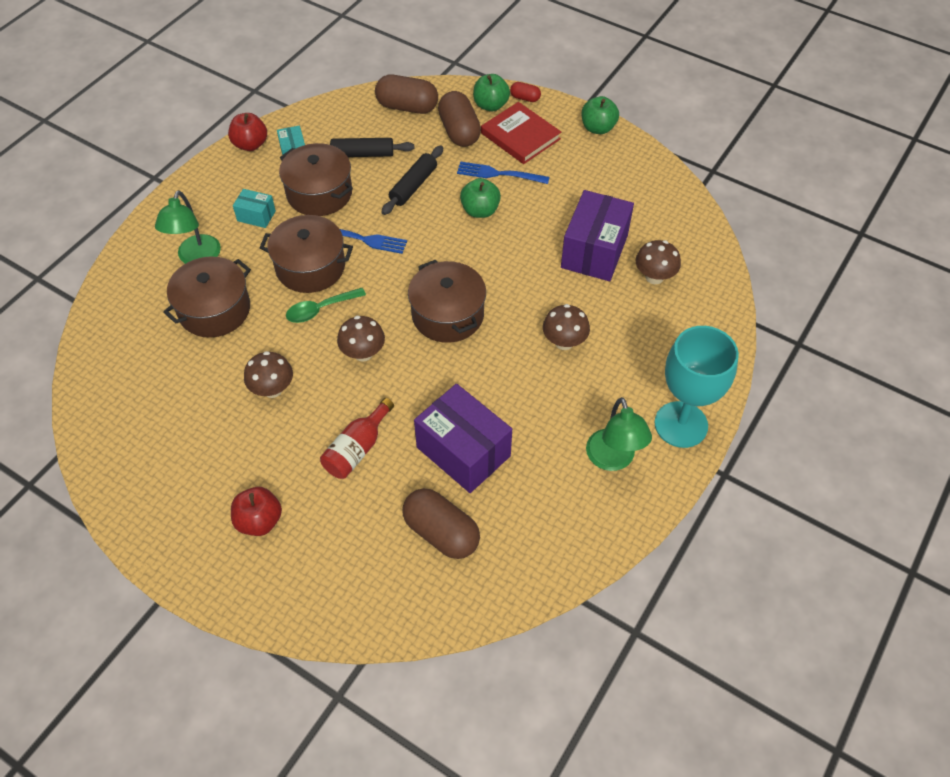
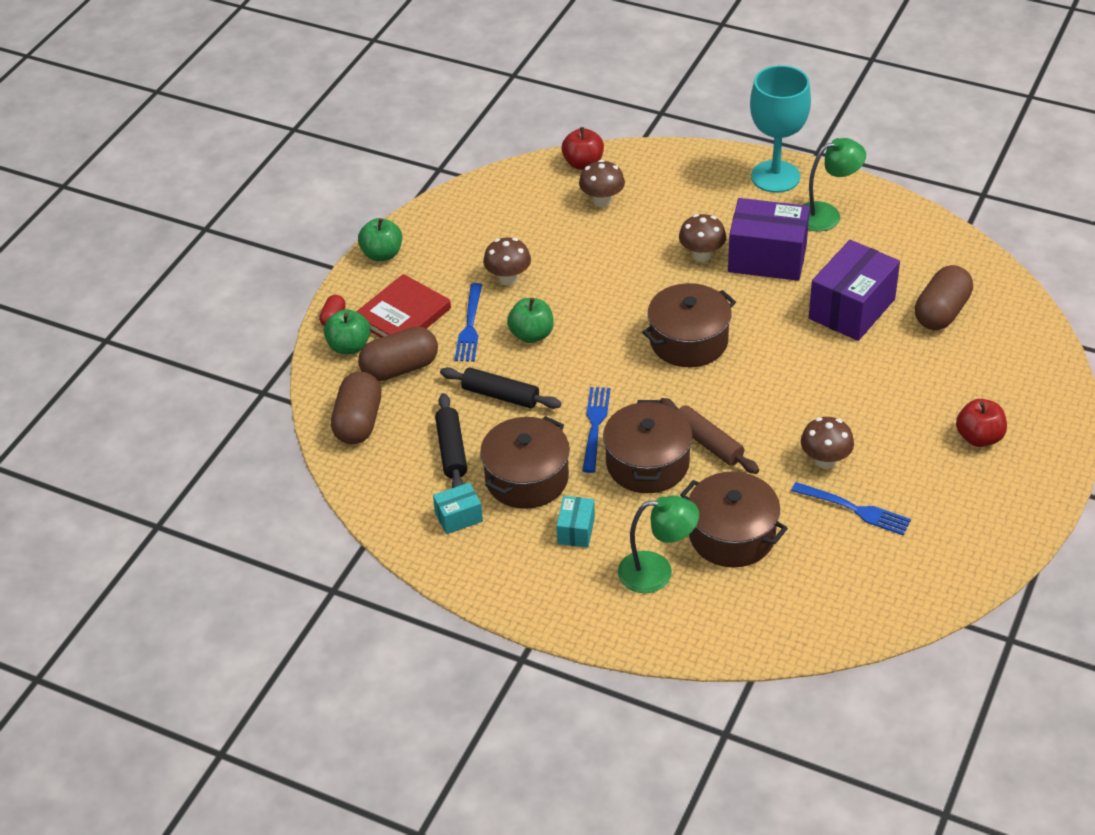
camera: 95 degrees left, 10 degrees down
(209, 399) = (854, 509): none -> blue fork
(250, 144) = (447, 565): red apple -> red apple (583, 163)
(320, 309) = (708, 443): green spoon -> brown rolling pin
(357, 449) = (875, 382): red bottle -> none
(363, 353) = (757, 398): brown mushroom -> brown mushroom (508, 278)
(594, 251) = (575, 243): purple box -> purple box (767, 258)

